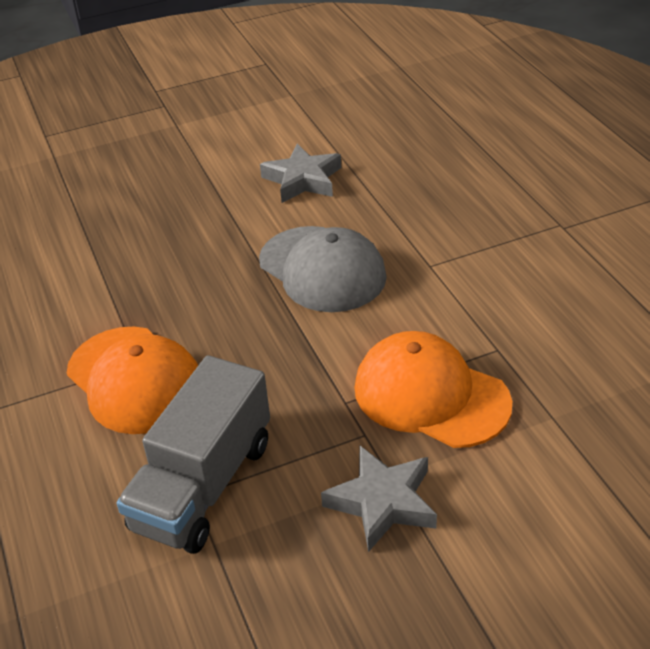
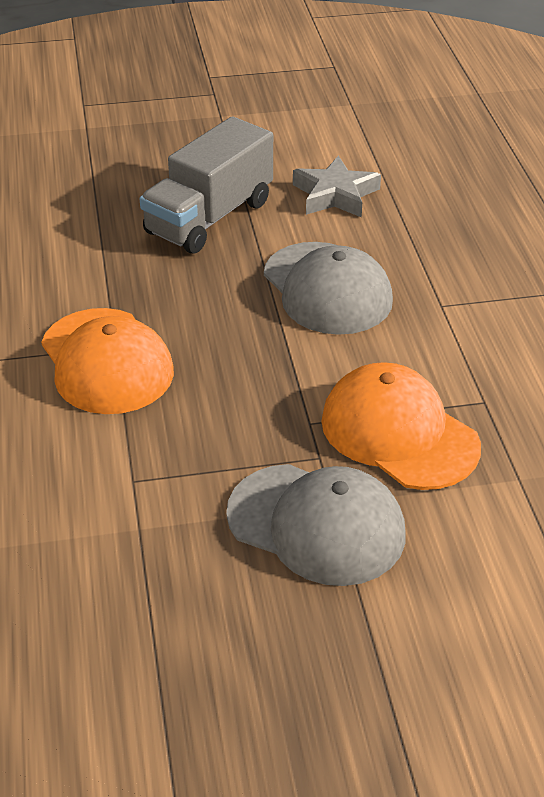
camera: 10 degrees right, 0 degrees up
(203, 485) = (145, 473): grey truck -> grey truck (209, 217)
(382, 502) = (316, 524): grey star -> grey cap

